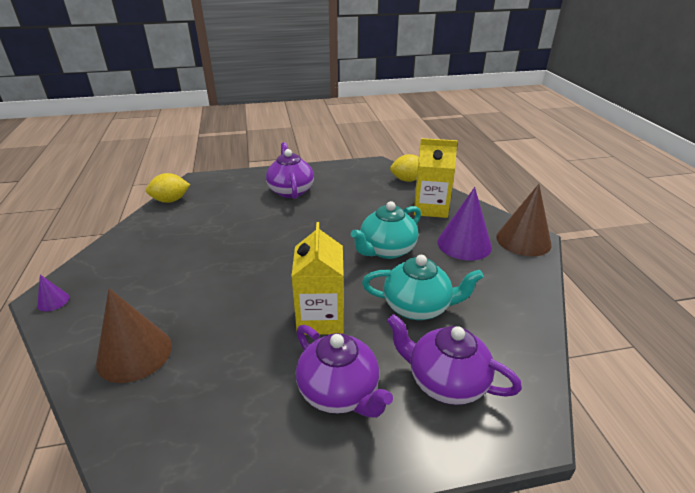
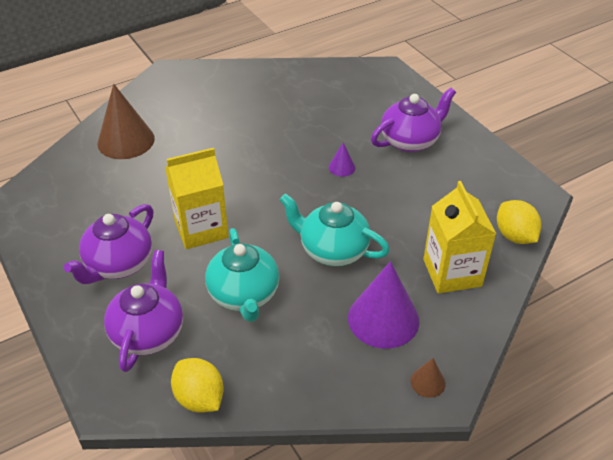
camera: 70 degrees right, 10 degrees up
(53, 301) = (165, 77): purple cone -> purple cone (342, 167)
(170, 200) = (334, 69): yellow lemon -> yellow lemon (199, 398)
(523, 240) = (428, 382): brown cone -> brown cone, size x0.46

